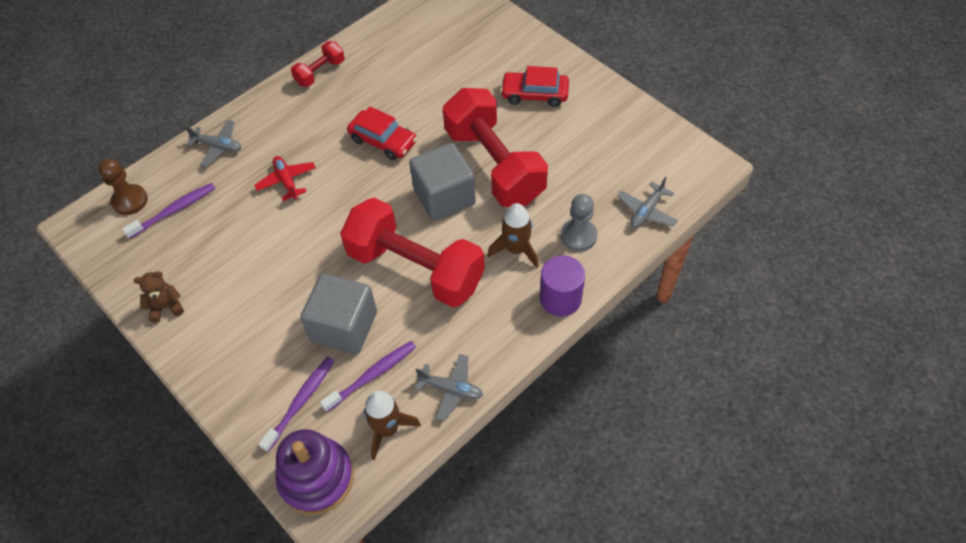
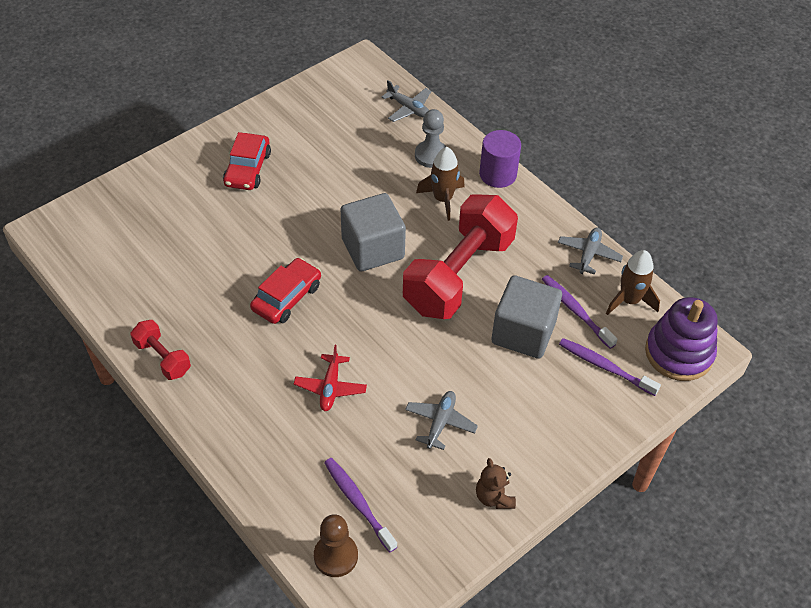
camera: 90 degrees left, 5 degrees down
(218, 146) = (263, 462): grey plane -> grey plane (440, 423)
(287, 181) = (330, 387): red plane -> red plane turned 60 degrees counterclockwise
(494, 165) = (337, 207): red dumbbell -> none

